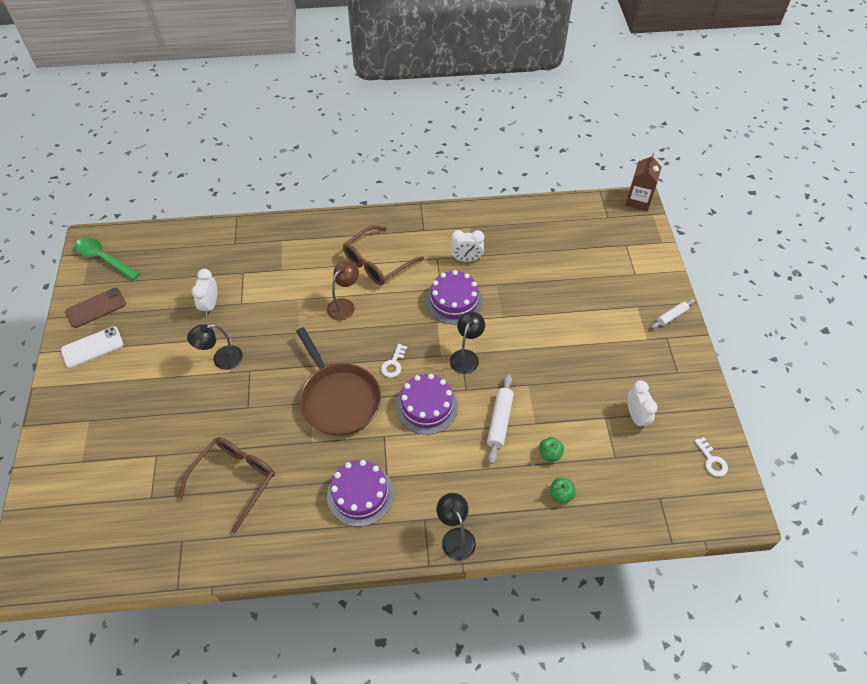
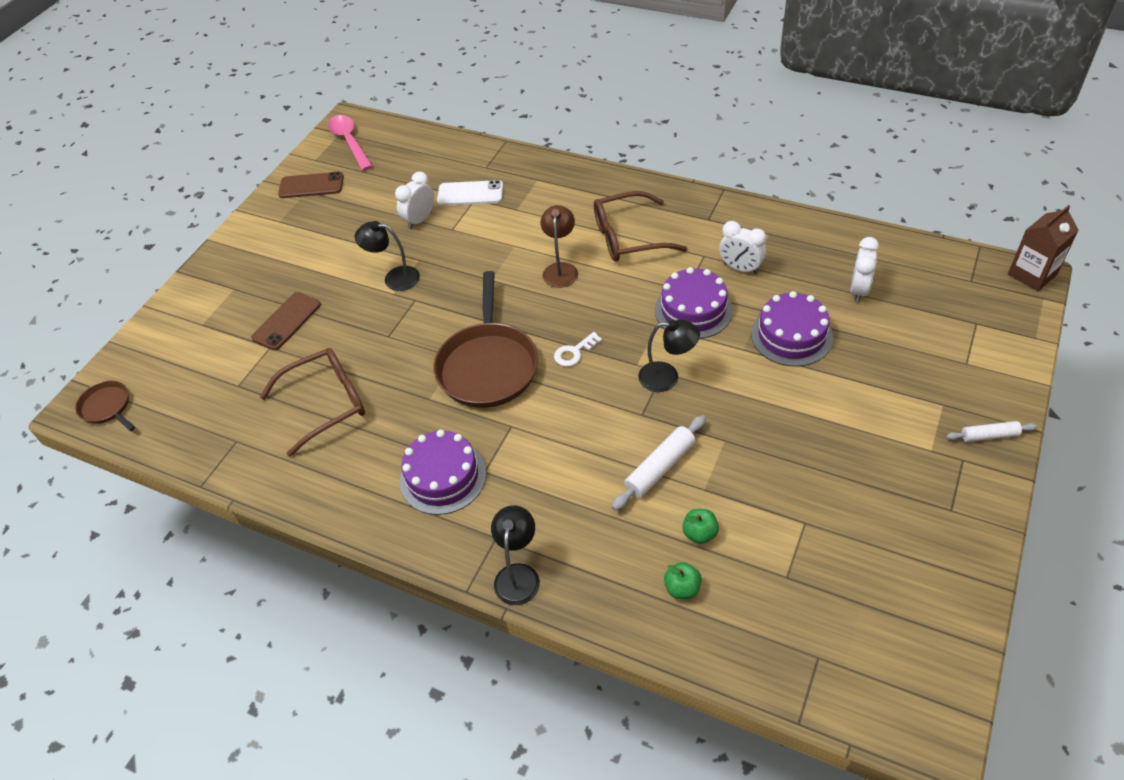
camera: 35 degrees right, 5 degrees down
(46, 565) = (107, 407): none -> brown pan
(92, 347) = (283, 221): white phone -> white phone (470, 193)
(104, 258) = (349, 142): green spoon -> pink spoon
(155, 429) = (286, 321): none -> brown phone
(344, 305) = (561, 269): brown lamp -> brown lamp turned 60 degrees counterclockwise
(426, 406) = (582, 414): purple cake -> purple cake (791, 335)
(466, 356) = (667, 377): black lamp -> black lamp turned 45 degrees clockwise
(636, 416) = (851, 540): white clock -> white clock (859, 290)
(712, 460) = (930, 645): white key -> none

